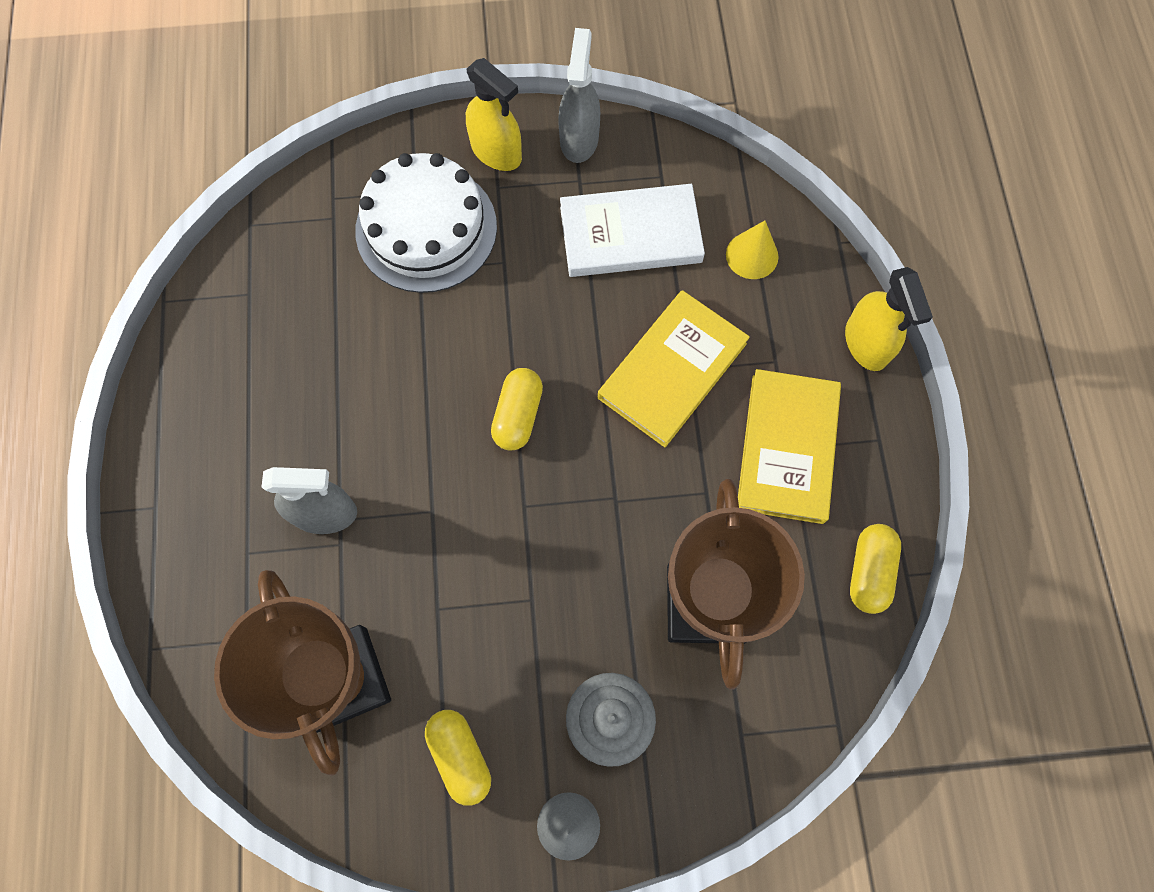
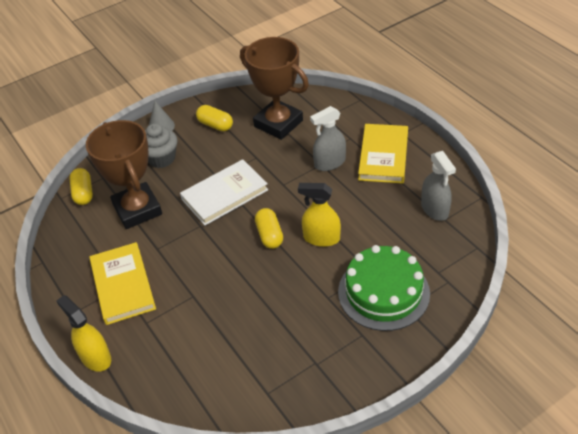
camera: 155 degrees right, 25 degrees down
(426, 228) = (383, 292): white cake -> green cake
(496, 152) = (378, 354): yellow spray bottle -> yellow spray bottle (321, 238)
(579, 139) = (334, 389): grey spray bottle -> grey spray bottle (435, 209)
(630, 235) = (265, 348): white book -> white book (224, 194)
(672, 370) = (202, 291): yellow book -> yellow book (383, 156)
(752, 255) = (185, 373): yellow cone -> none
(869, 571) = (62, 255): yellow capsule -> yellow capsule (83, 193)

